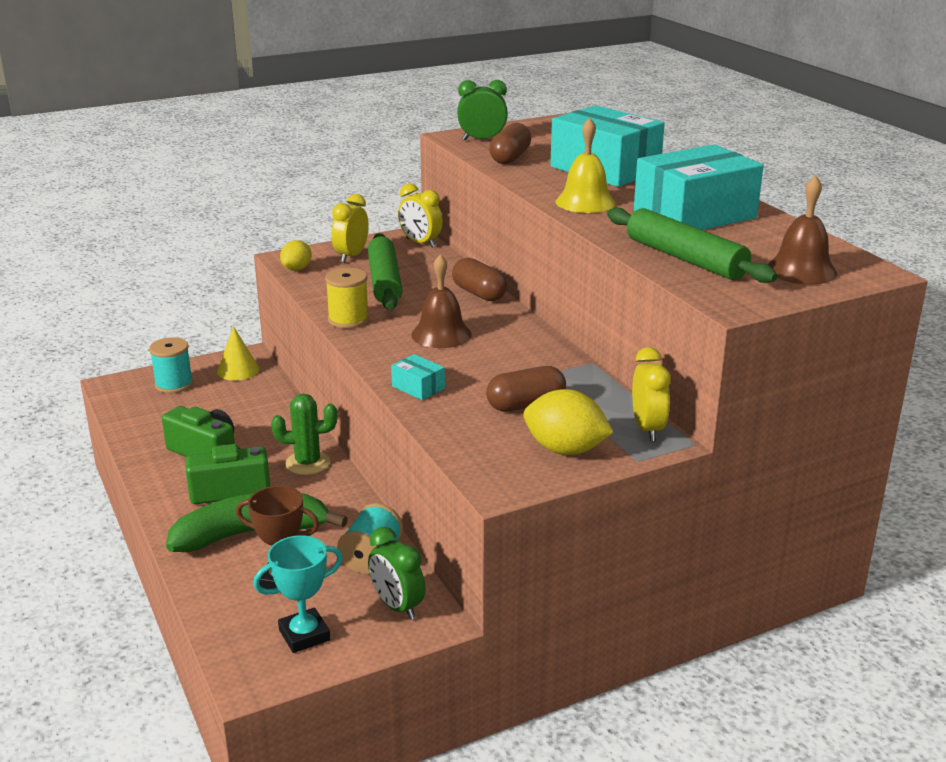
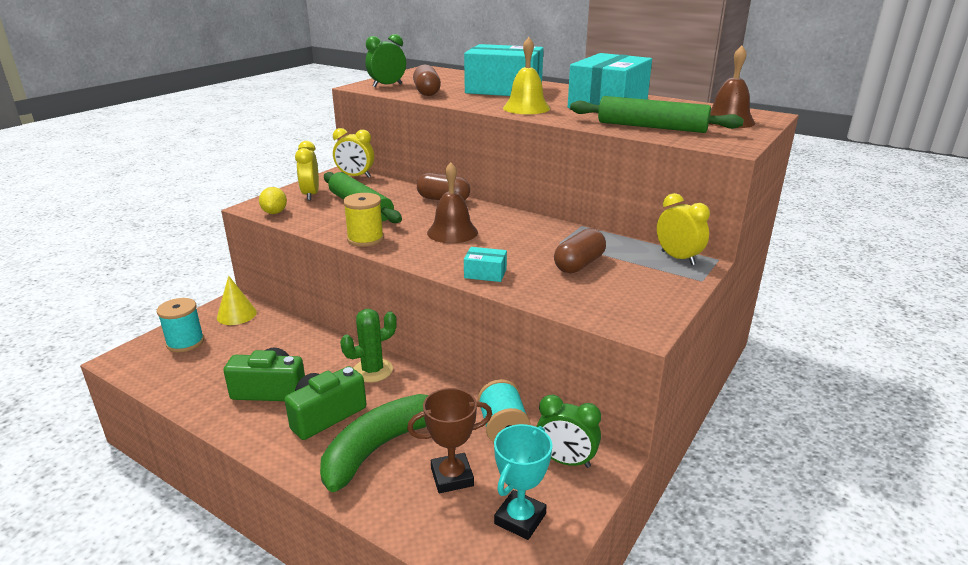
camera: 30 degrees left, 0 degrees up
(565, 450) = (648, 287): yellow lemon -> none

